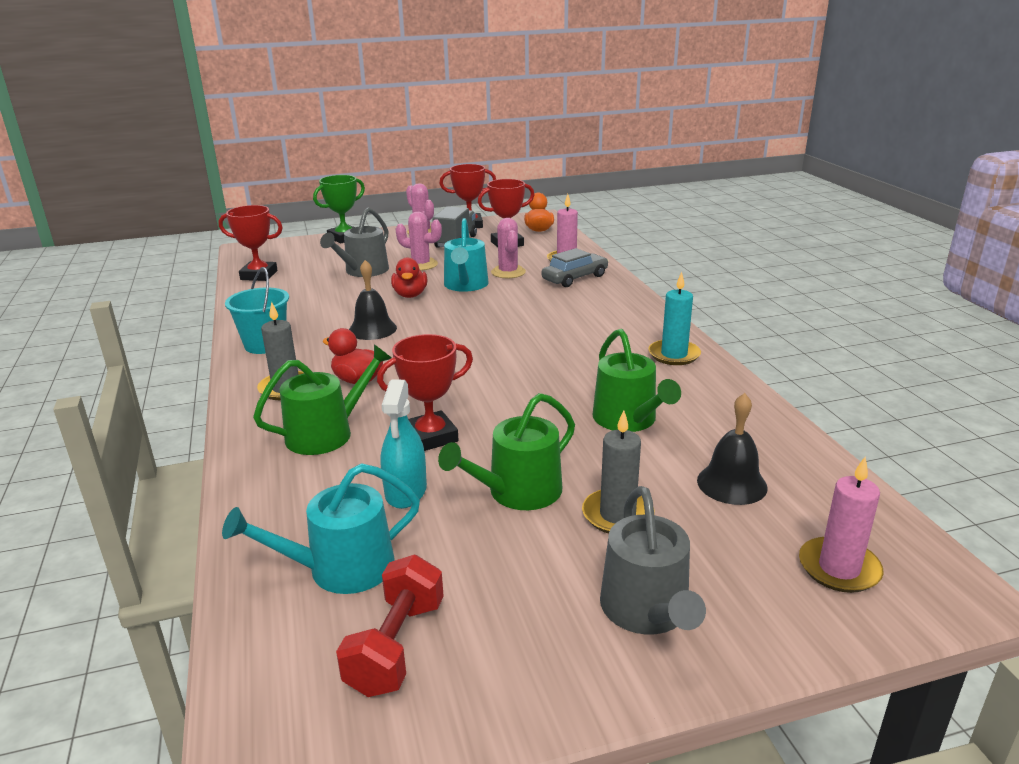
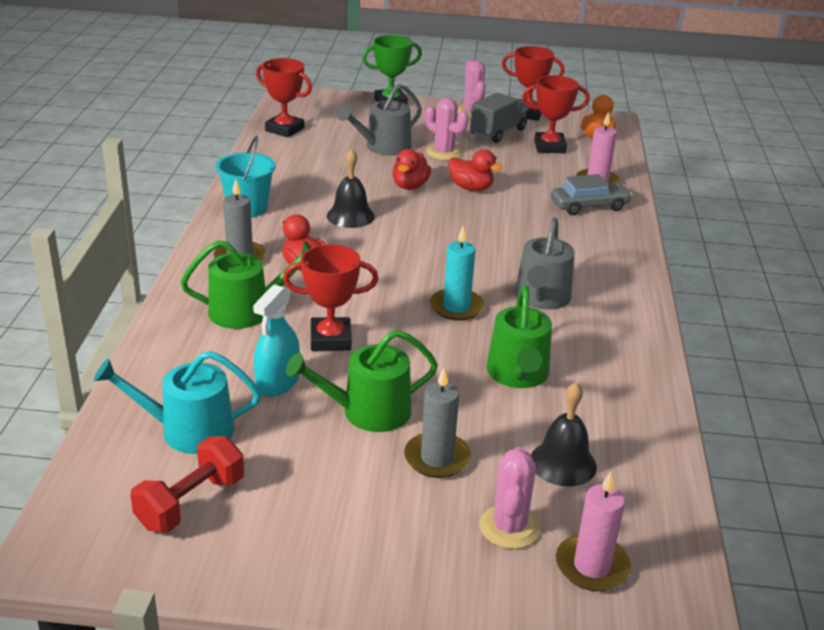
camera: 20 degrees right, 5 degrees up
(465, 285) = (471, 188): turquoise watering can -> red duck
(508, 272) = (525, 183): pink cactus -> pink cactus (509, 527)
(647, 611) = (398, 543): grey watering can -> grey watering can (541, 298)
(674, 355) = (619, 320): turquoise candle -> turquoise candle (456, 307)

